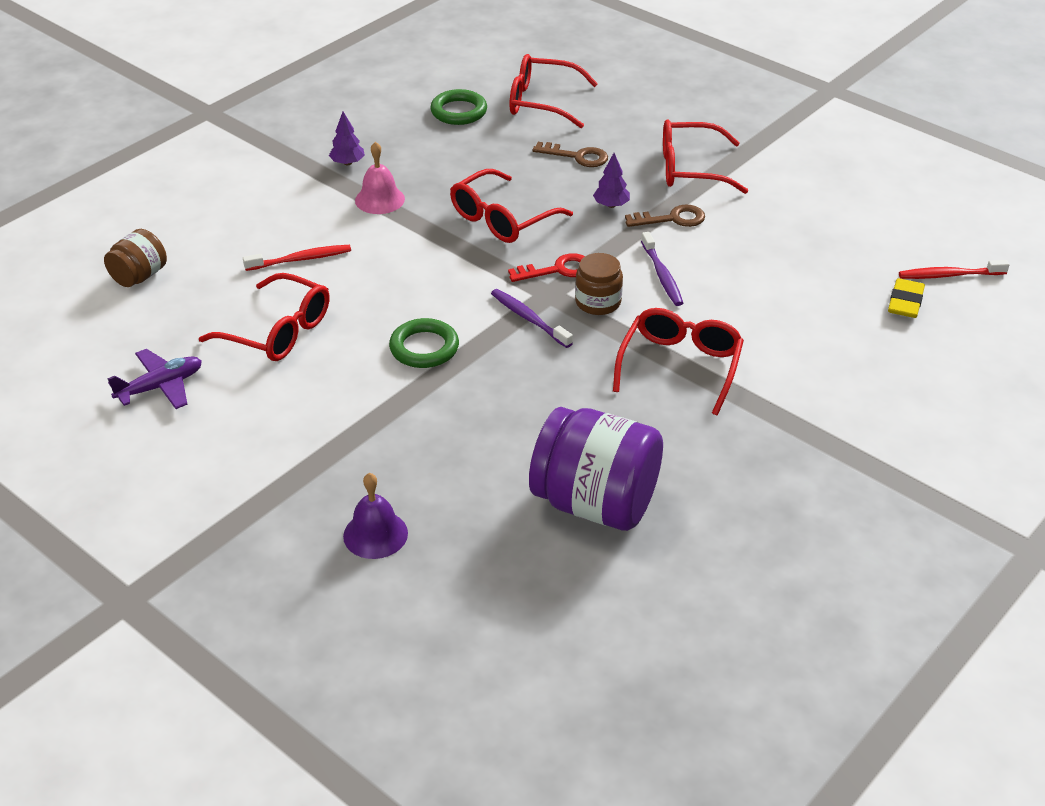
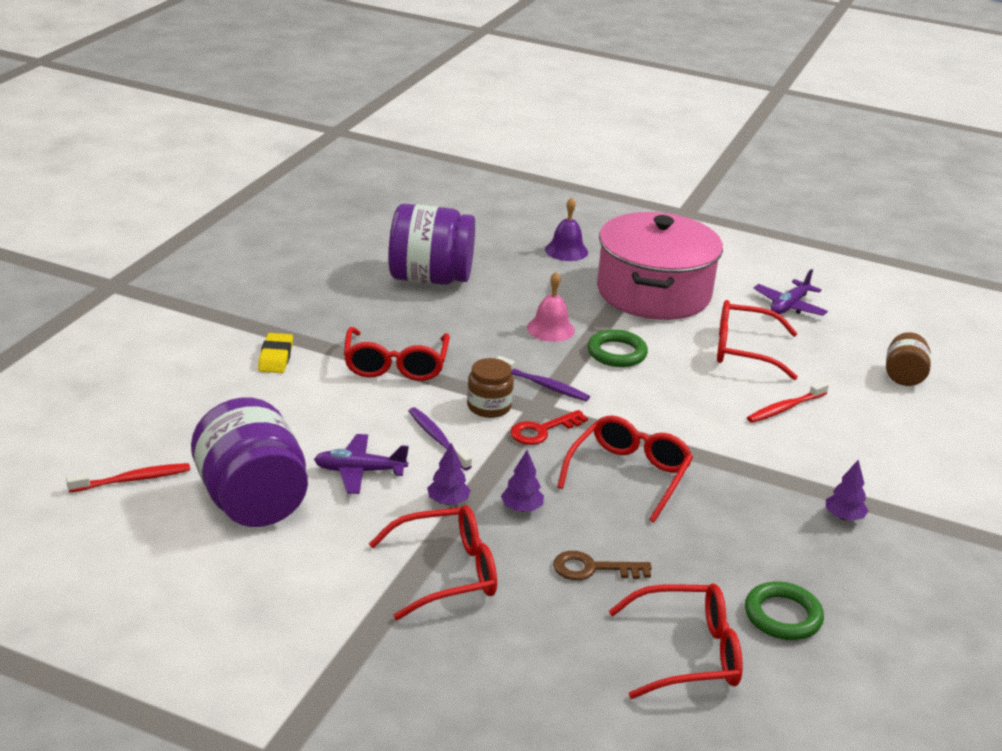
camera: 160 degrees right, 10 degrees down
(312, 433) = (653, 292): none -> pink pot
(379, 199) = (769, 478): pink bell -> pink bell (550, 329)
(672, 219) = (448, 501): brown key -> purple tree
(743, 255) = (359, 471): none -> purple plane
(841, 242) = (252, 501): none -> purple jar
(905, 302) = (186, 445): yellow eraser -> yellow eraser (275, 357)

